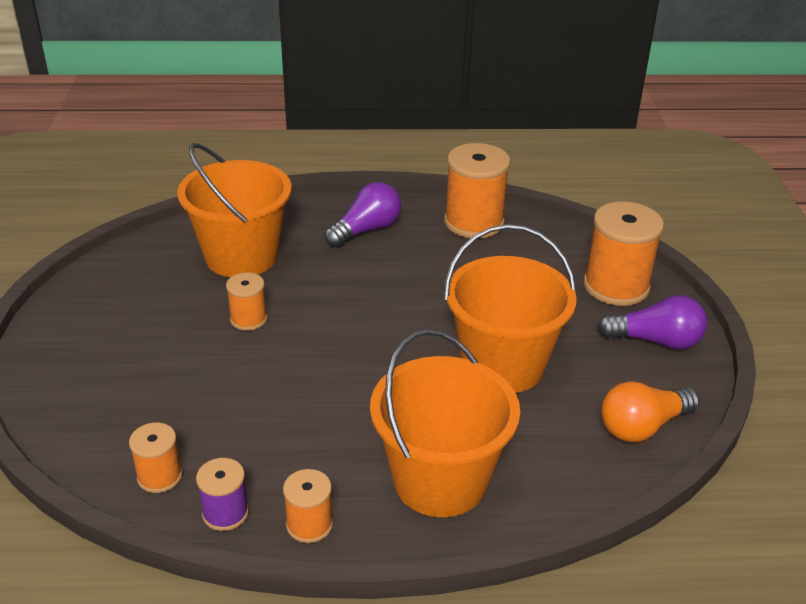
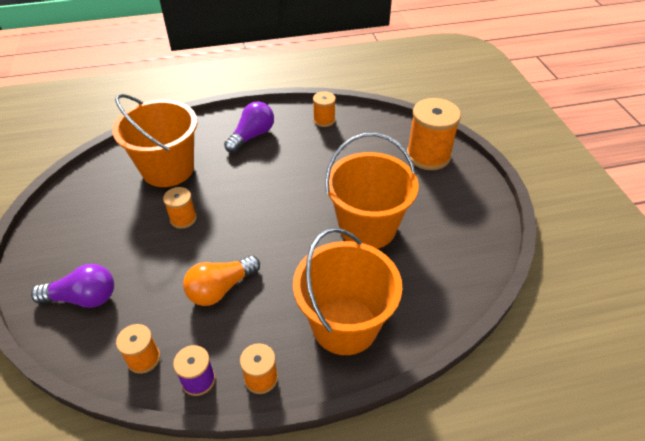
camera: 10 degrees left, 10 degrees up
(474, 222) = (324, 120): orange spool -> orange spool, size x0.53
(642, 426) = (469, 259): orange light bulb -> orange light bulb (220, 289)
(656, 341) = (463, 193): purple light bulb -> purple light bulb (83, 298)

